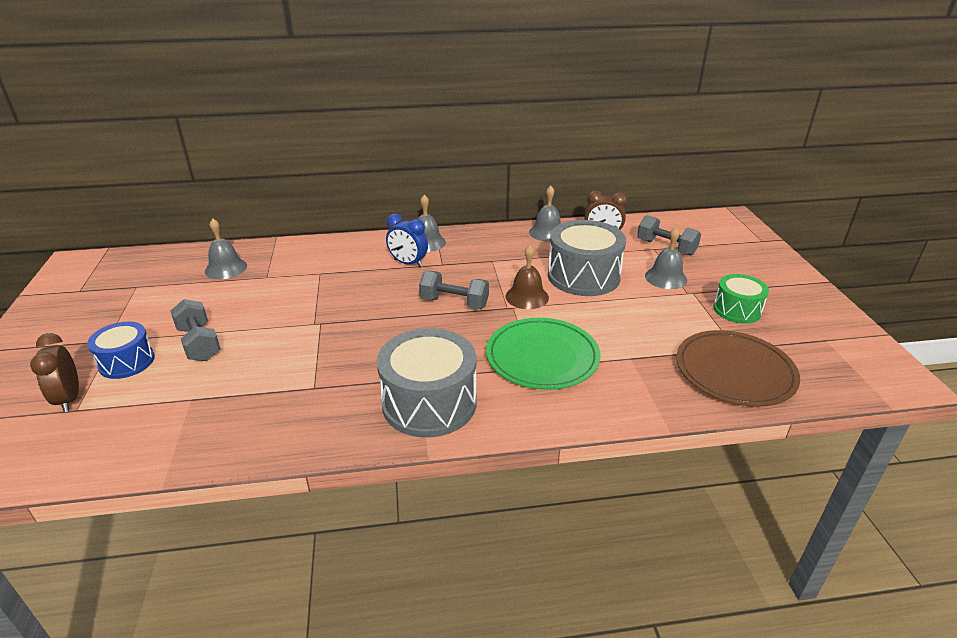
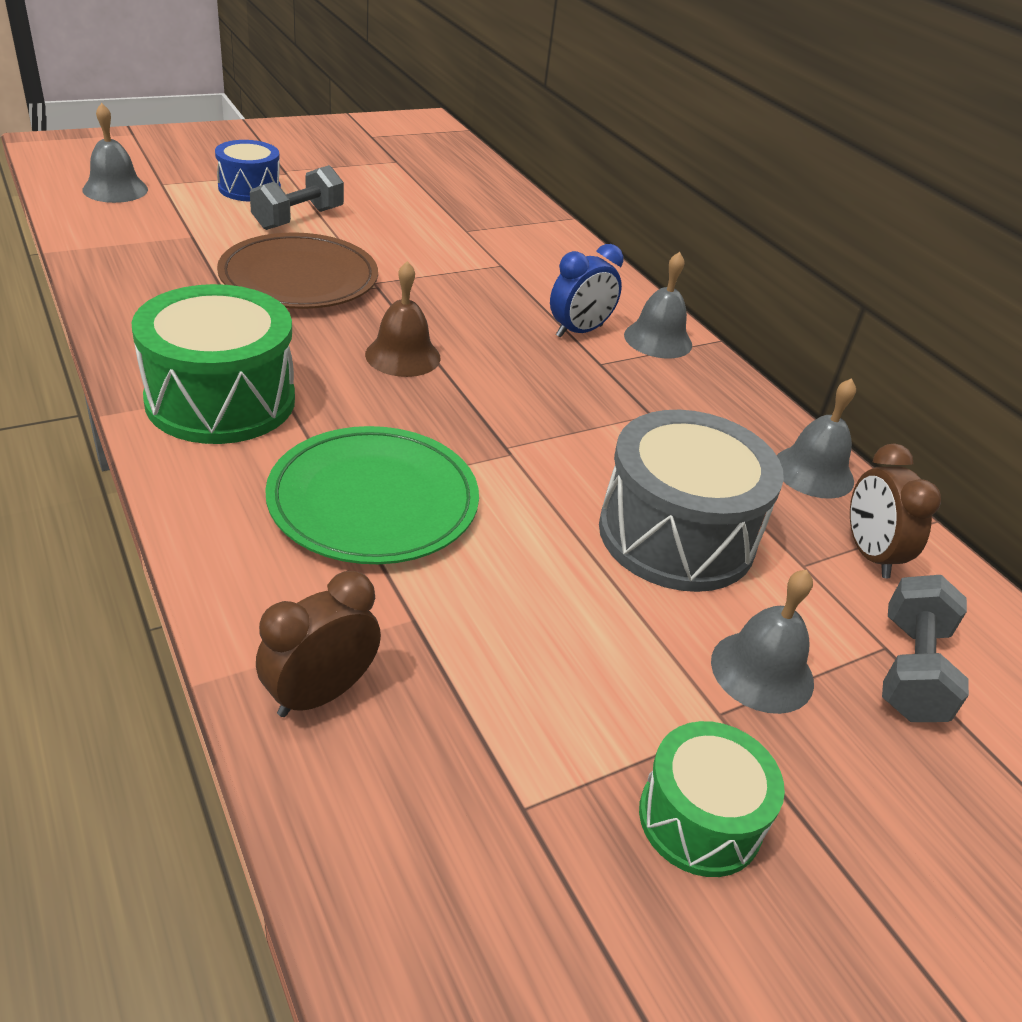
camera: 65 degrees right, 5 degrees up
(69, 399) = (178, 176): brown clock -> brown clock (320, 693)
(226, 268) = (469, 201): grey bell -> grey bell (115, 189)
(408, 263) = (579, 331): blue clock -> blue clock turned 135 degrees counterclockwise
(429, 403) = (221, 400): grey drum -> green drum
(454, 303) = (489, 390): grey dumbbell -> none
(527, 297) = (554, 466): brown bell -> brown bell (403, 356)
(734, 371) = (425, 802): brown plate -> brown plate (299, 278)

